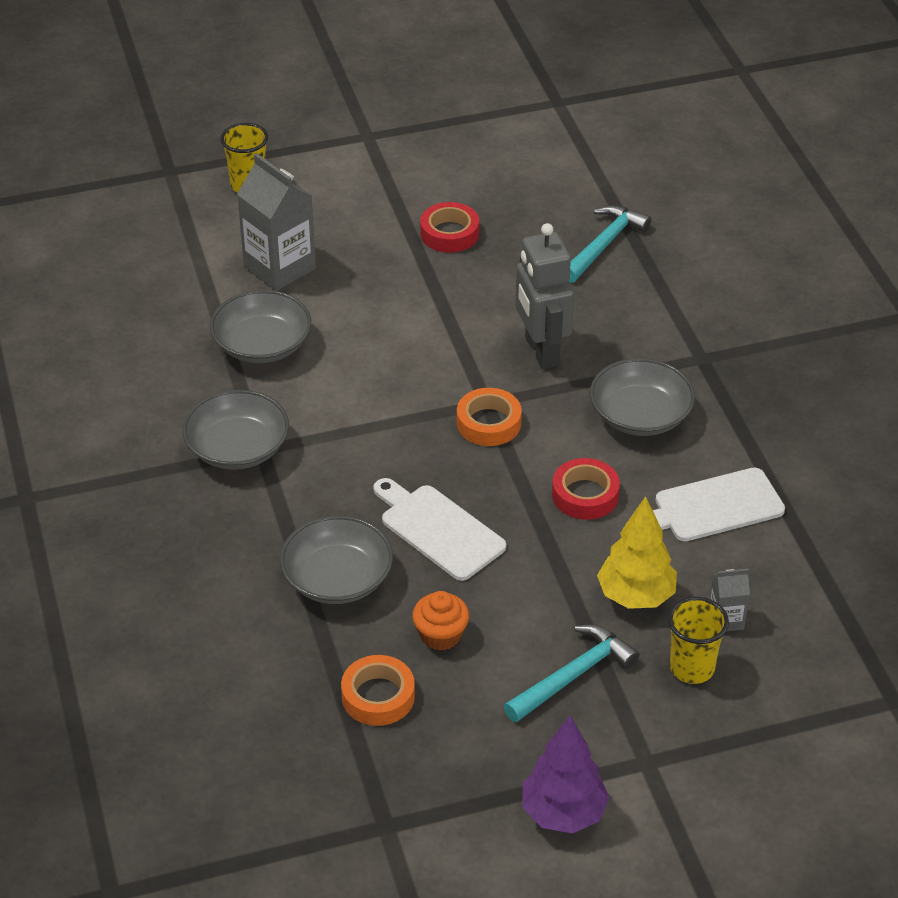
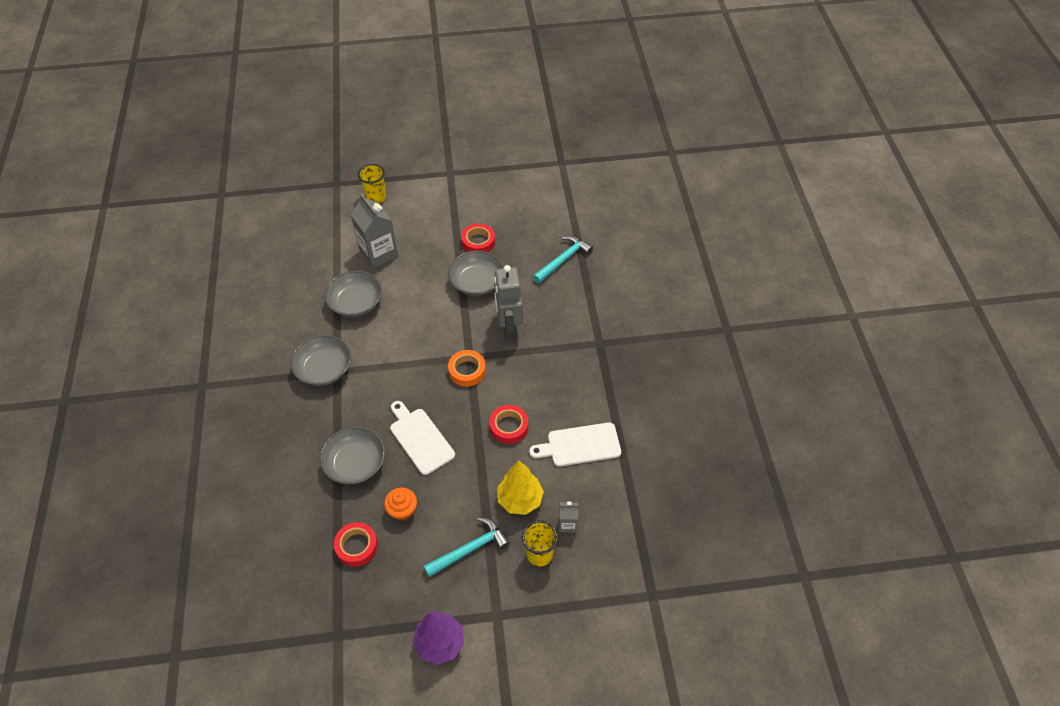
camera: 10 degrees right, 10 degrees up
(378, 696) = (356, 546): orange tape -> red tape
(640, 415) = (554, 377): grey bowl -> grey bowl (477, 282)

